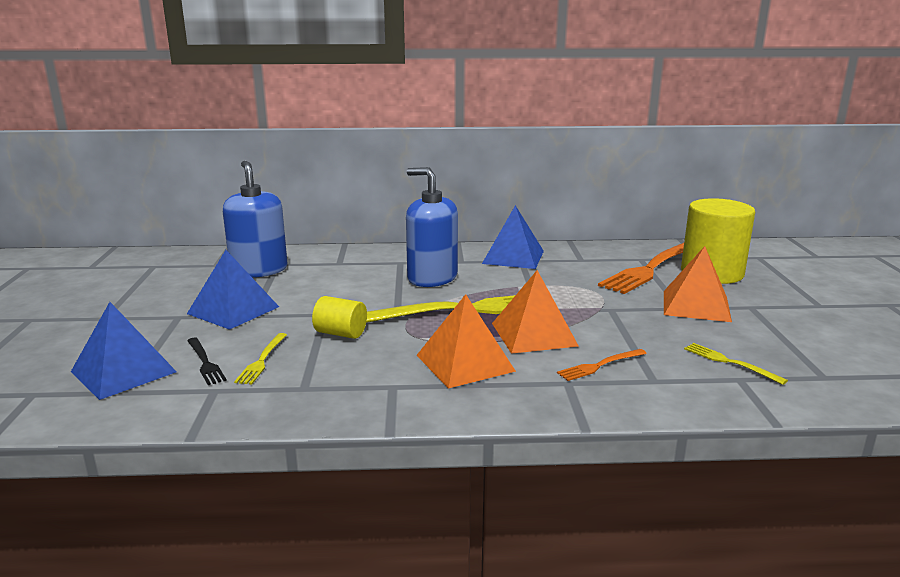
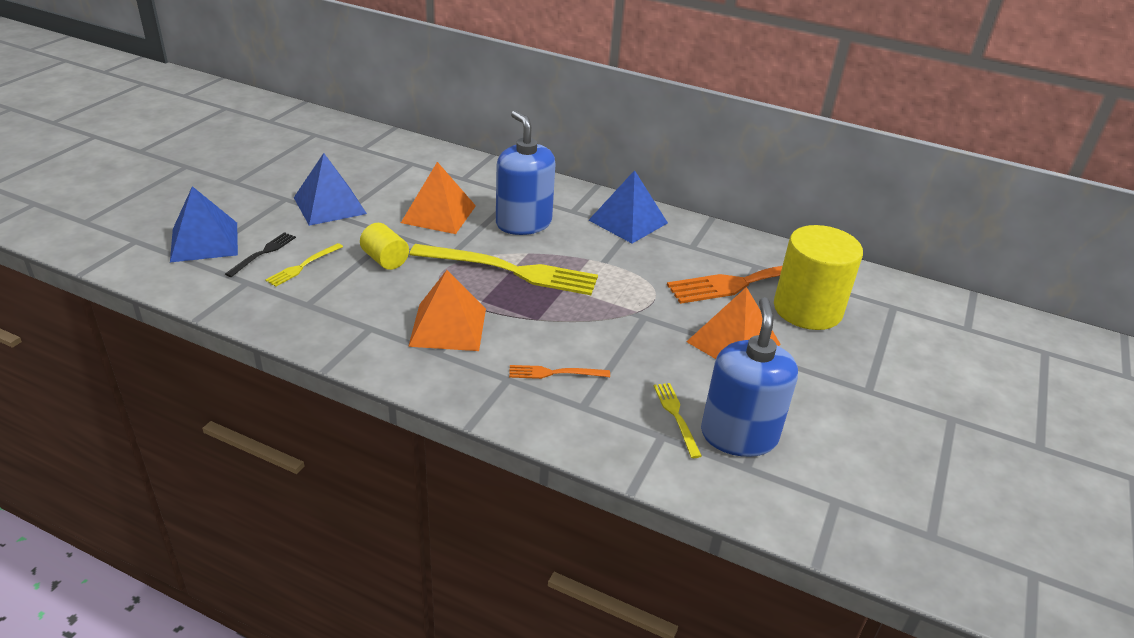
camera: 25 degrees right, 15 degrees up
(205, 362) = (263, 253): black fork -> black fork turned 150 degrees counterclockwise
(259, 270) = (390, 166): blue soap dispenser -> blue soap dispenser (738, 435)
(533, 334) = (538, 319): orange pyramid -> orange pyramid (438, 214)

